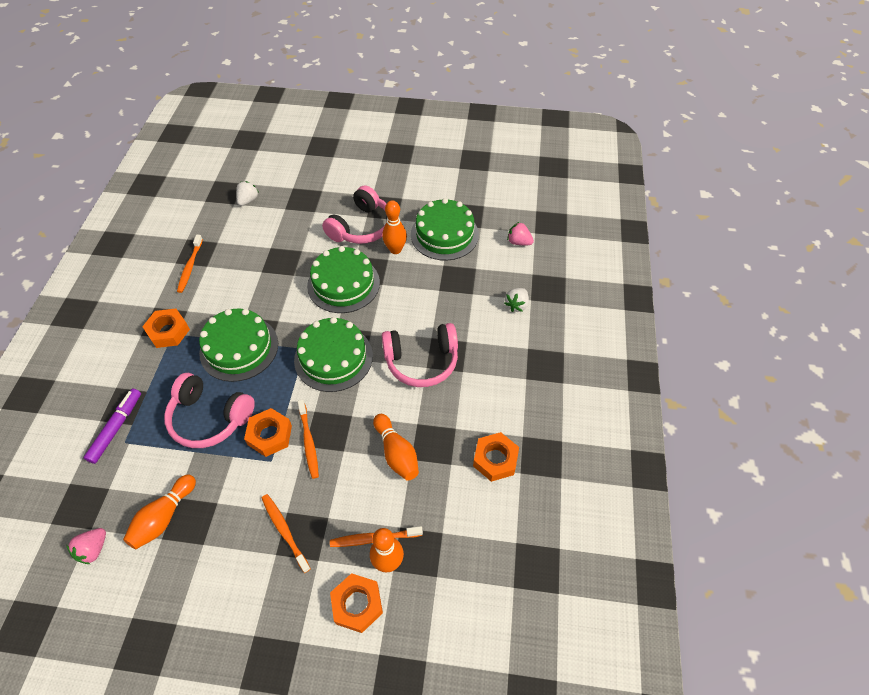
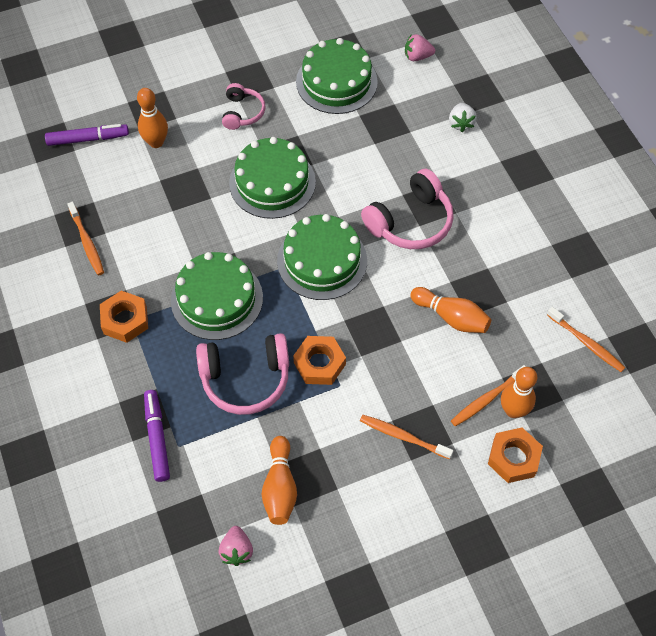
camera: 30 degrees left, 5 degrees up
(248, 200) = (88, 139): white strawberry -> purple marker
(308, 442) = (362, 350): orange toothbrush -> orange toothbrush (586, 343)
(362, 227) = (242, 112): pink headphones -> pink headphones, size x0.59
(395, 249) = (298, 121): orange bowling pin -> orange bowling pin (156, 142)
(495, 459) = (542, 277): orange nut -> none

